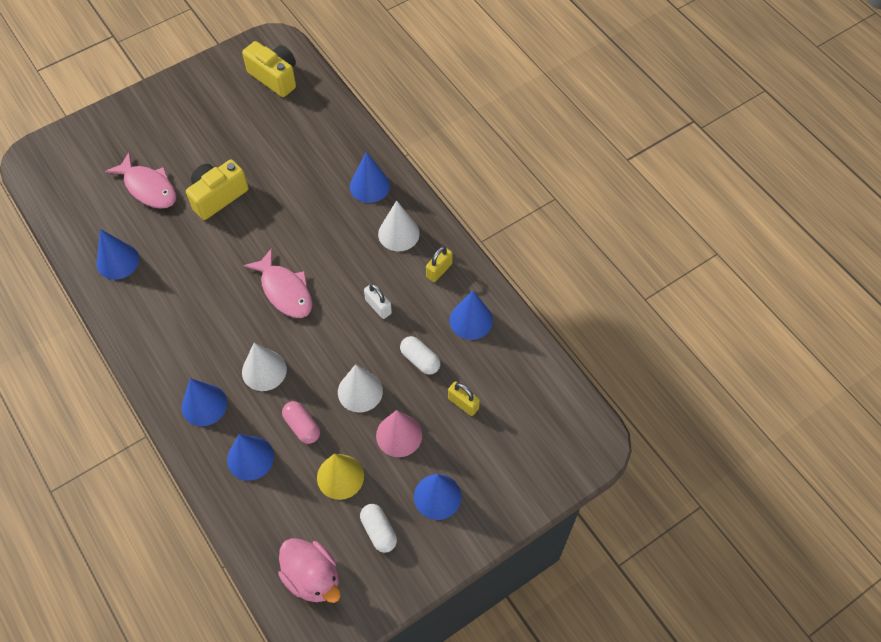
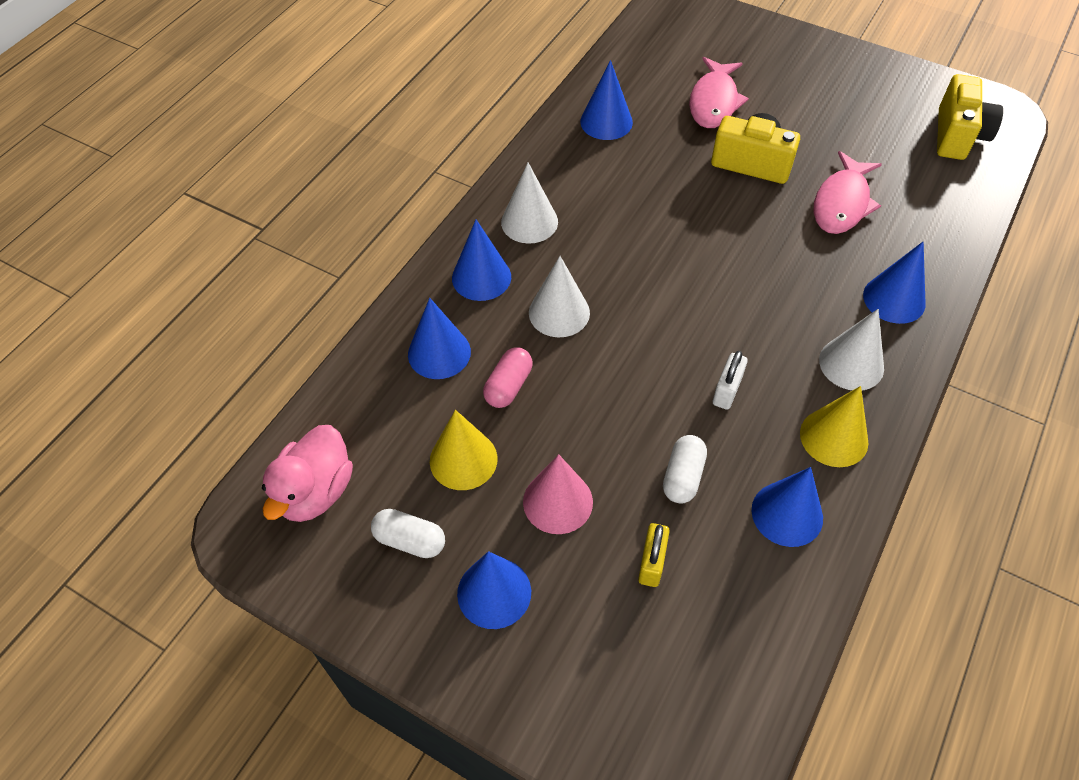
camera: 65 degrees right, 5 degrees down
(285, 291) = (678, 282): pink fish -> pink fish (842, 203)
(360, 391) = (593, 426): white cone -> white cone (529, 222)
(379, 531) = (410, 540): white capsule -> white capsule turned 75 degrees clockwise
(439, 270) = (834, 437): yellow padlock -> yellow cone

